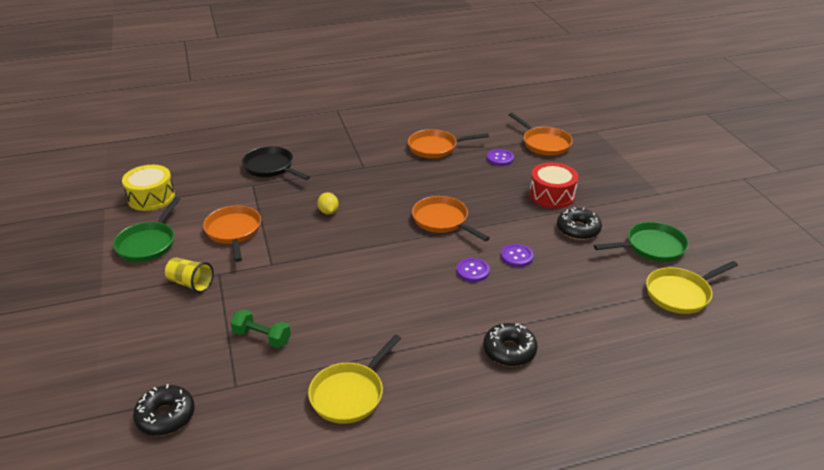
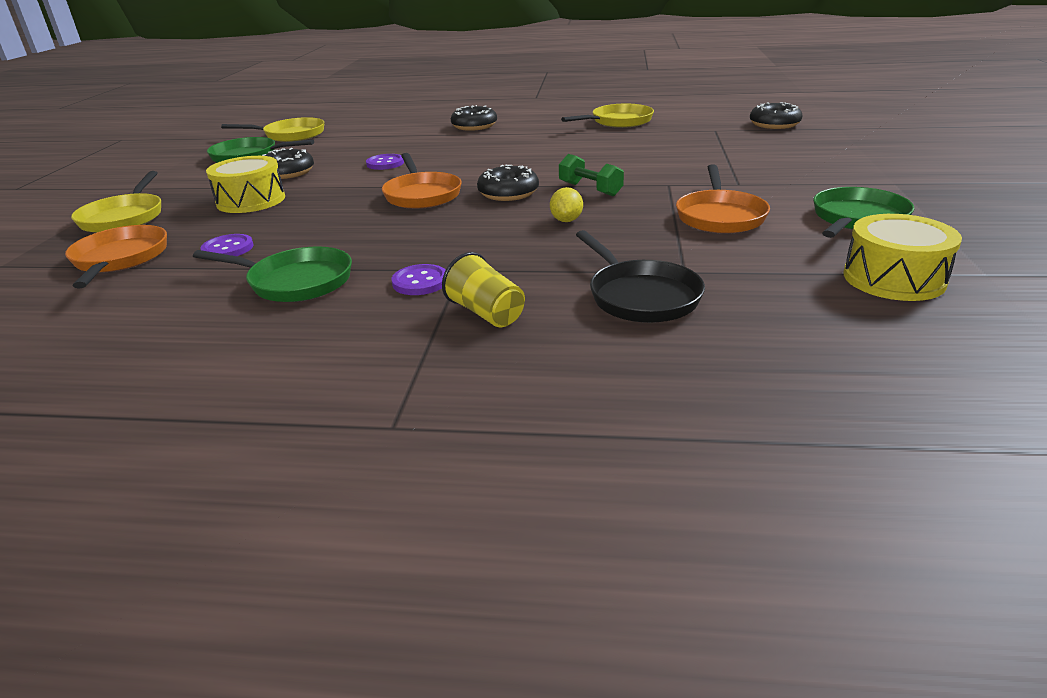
camera: 155 degrees left, 5 degrees down
(191, 283) = (774, 180): yellow cup -> yellow cup (486, 313)
(262, 337) = (688, 146): green dumbbell -> green dumbbell (590, 189)
(383, 233) = (508, 193): none -> black donut
(436, 147) = (296, 282): orange pan -> green pan
(473, 271) = (444, 160): purple button -> purple button (420, 282)
(552, 195) = (251, 200): red drum -> yellow drum
(604, 168) = (124, 217): none -> yellow pan

